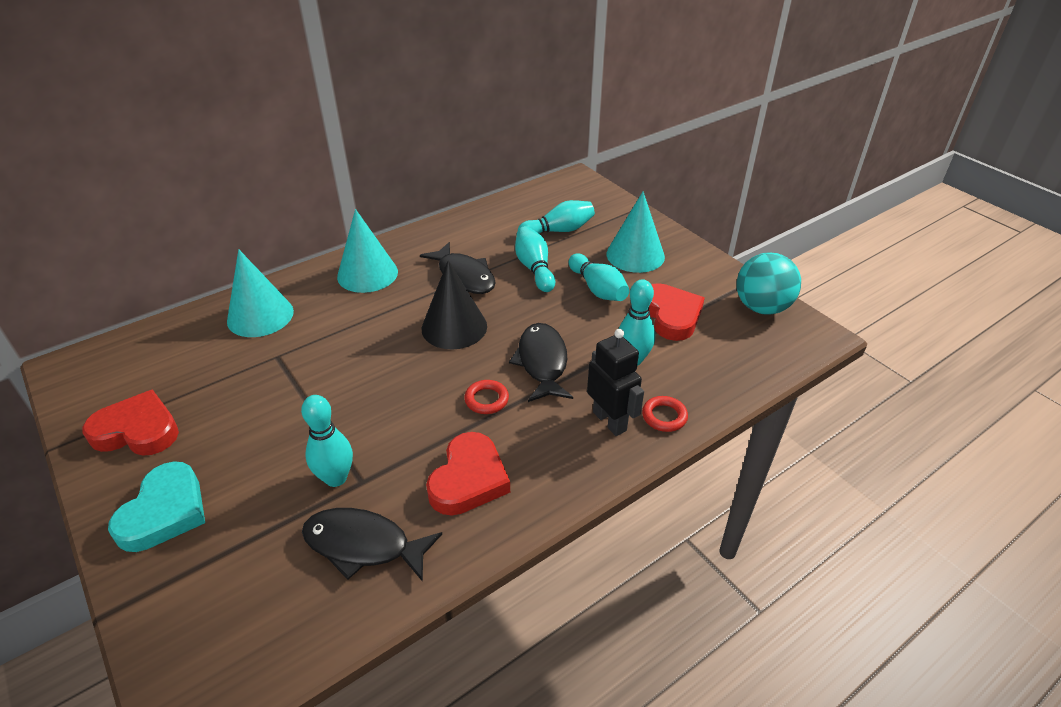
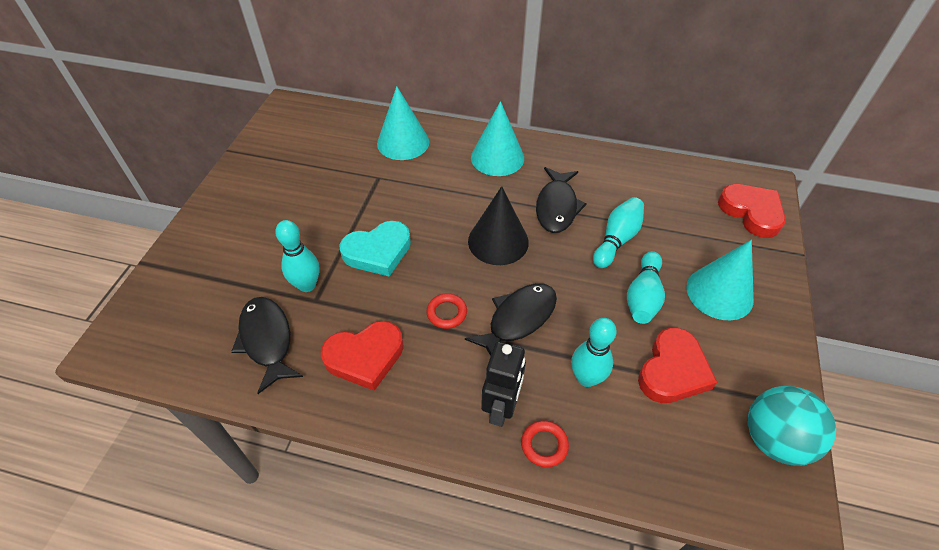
camera: 50 degrees right, 10 degrees up
(137, 430) = (267, 170): red heart -> red heart (751, 212)
(164, 512) = (222, 229): turquoise heart -> turquoise heart (378, 252)
(558, 231) = (681, 222): turquoise bowling pin -> none

